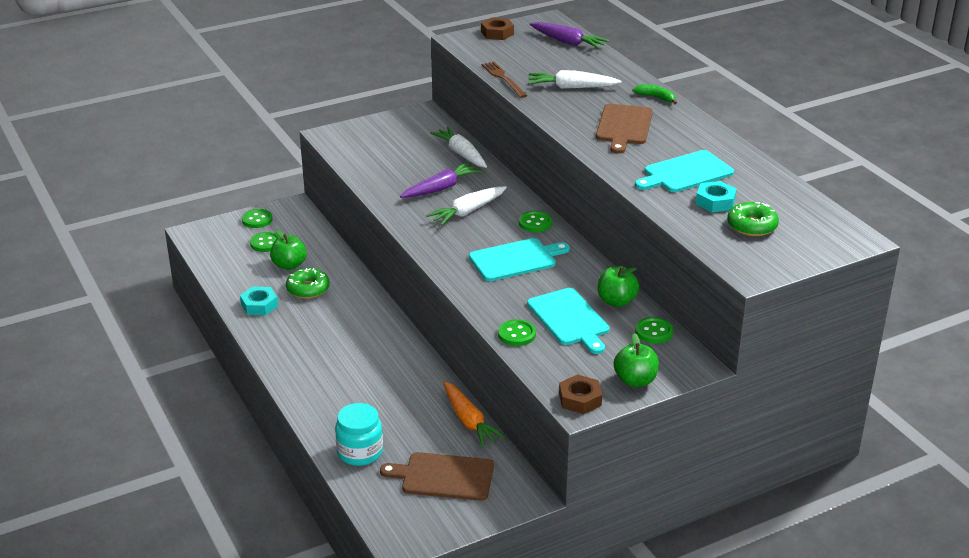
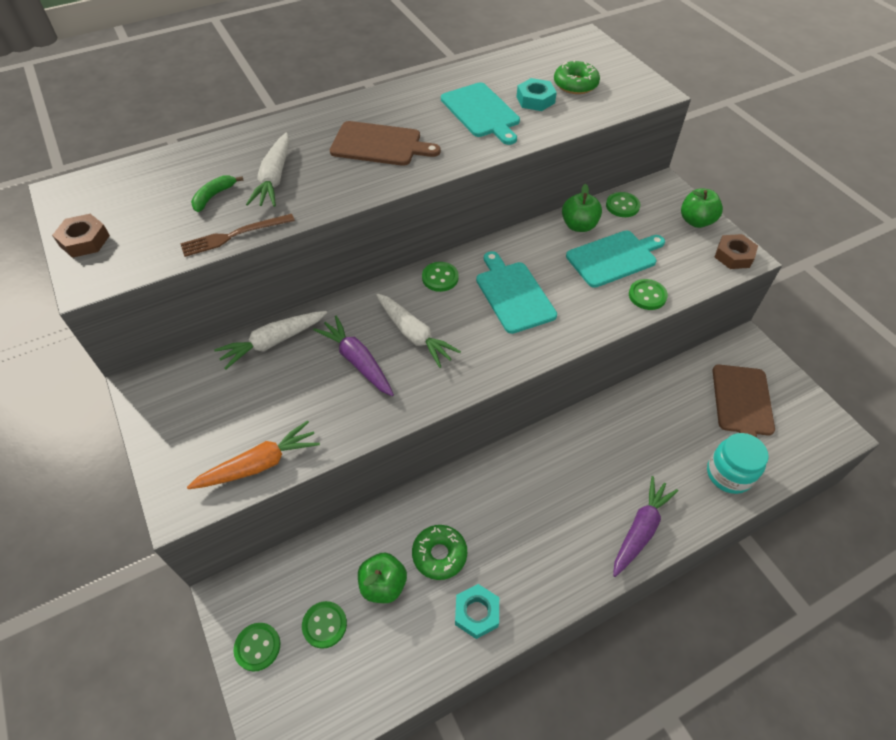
camera: 90 degrees left, 20 degrees up
(469, 421) = (660, 384): orange carrot -> orange carrot (259, 464)
(568, 42) = (142, 177): purple carrot -> purple carrot (640, 529)
(656, 97) = (313, 119): green banana -> green banana (213, 196)

